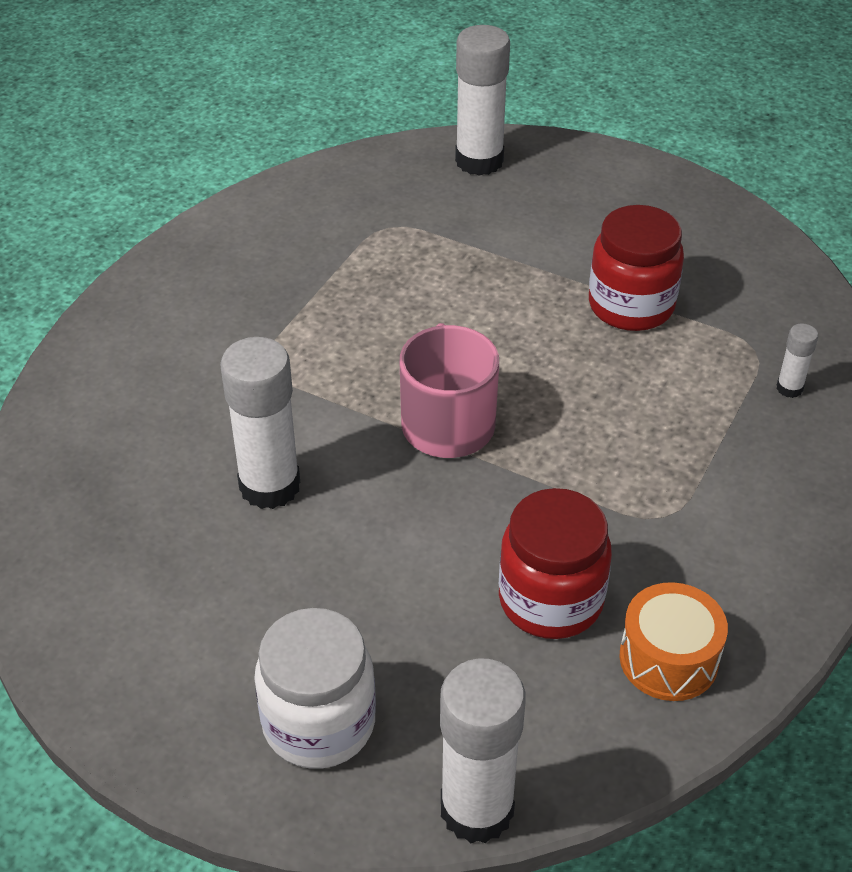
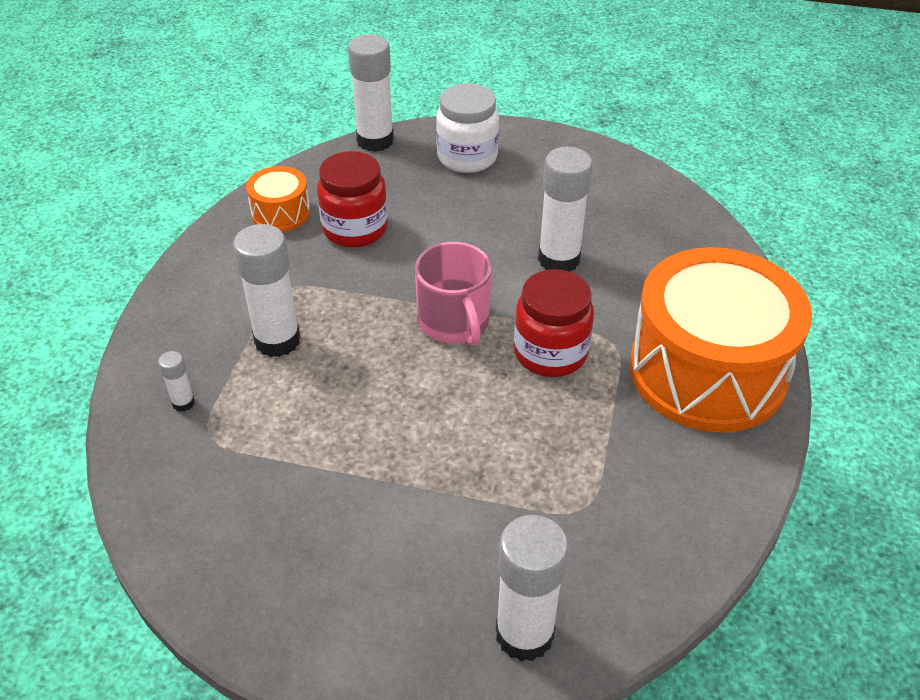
camera: 165 degrees right, 0 degrees up
(184, 315) = (707, 371): none -> orange drum
(631, 306) = (324, 460): red jar -> red jar (550, 353)
(678, 442) = (277, 340): none -> white glue stick

